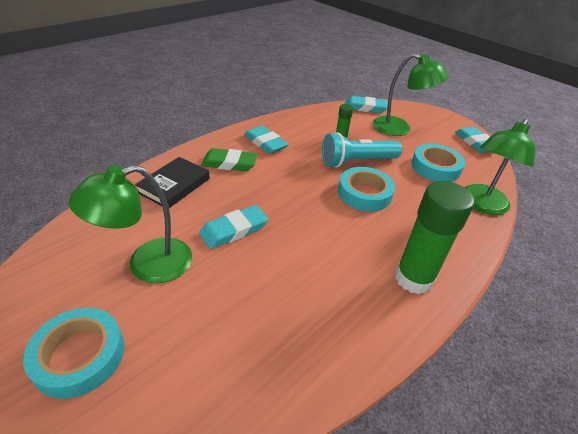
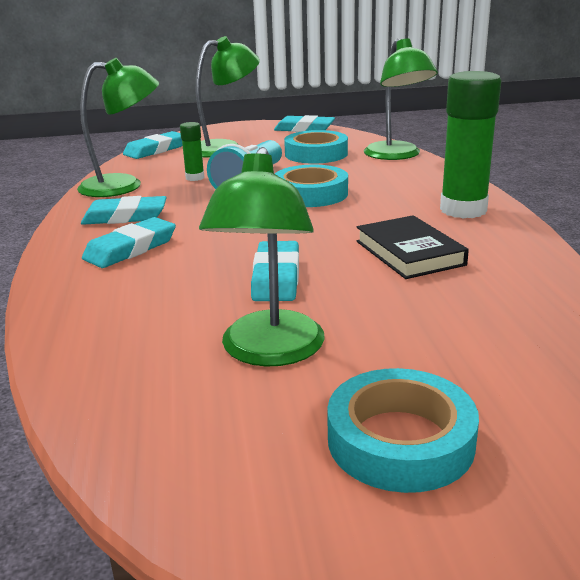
camera: 50 degrees left, 15 degrees down
(174, 185) = (117, 297): black book -> black book (409, 253)
(229, 163) = (131, 249): green eraser -> turquoise eraser
(304, 123) = (124, 185): none -> green lamp

